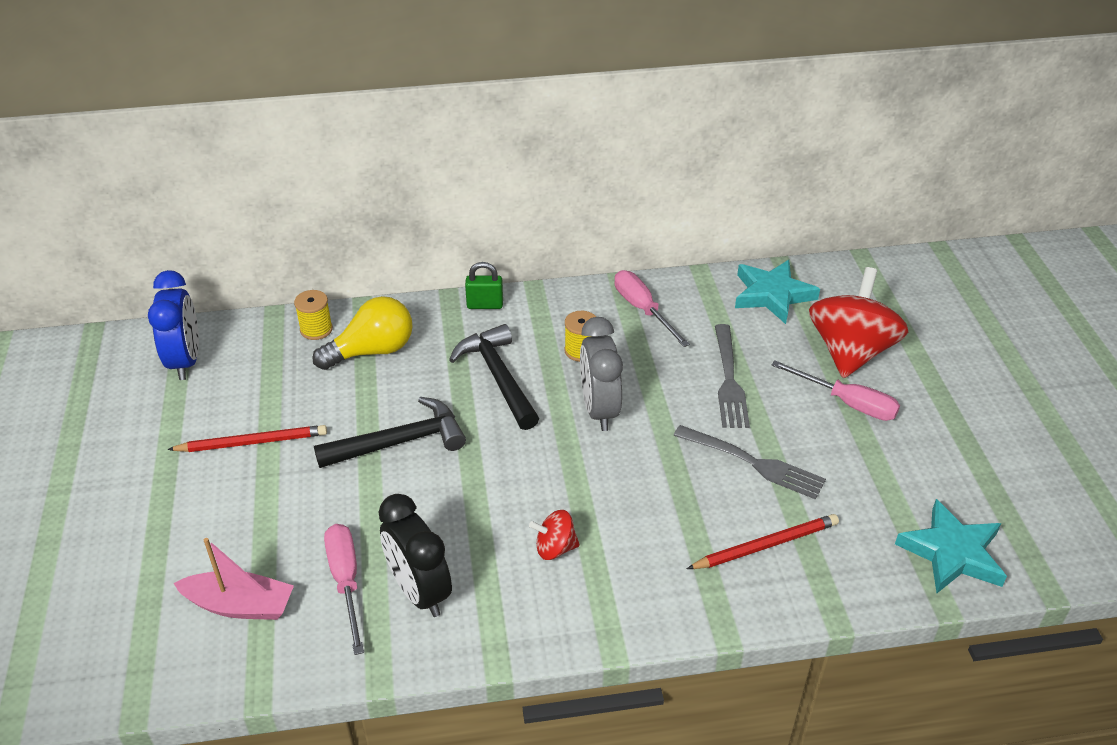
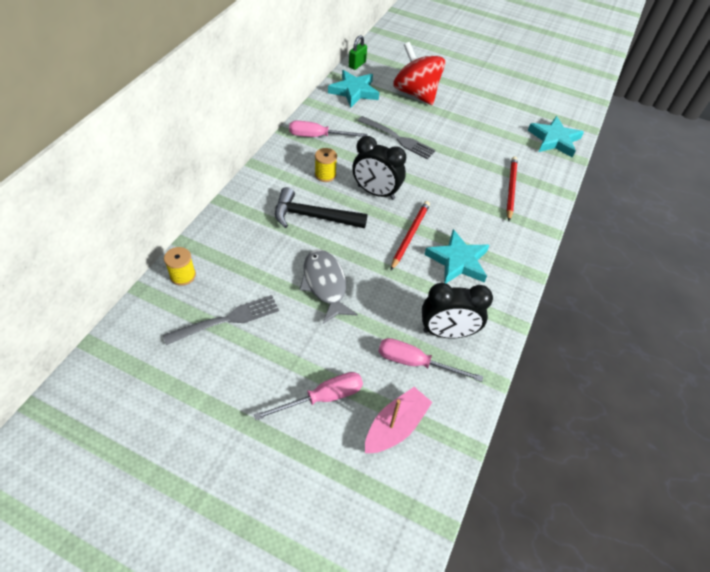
camera: 60 degrees left, 10 degrees up
(186, 361) = (136, 361): blue clock -> none
(252, 442) = (258, 357): red pencil -> red pencil (410, 235)
(372, 351) = (233, 258): yellow light bulb -> none
(400, 442) = (325, 284): black hammer -> grey fish
(485, 305) = (247, 190): green padlock -> green padlock (357, 64)
(555, 548) = (458, 261): red spinning top -> turquoise star
(599, 409) = (376, 192): grey clock -> black clock
(753, 463) = (458, 163): grey fork -> grey fork (227, 320)
(847, 403) = (446, 114): pink screwdriver -> pink screwdriver (322, 398)

